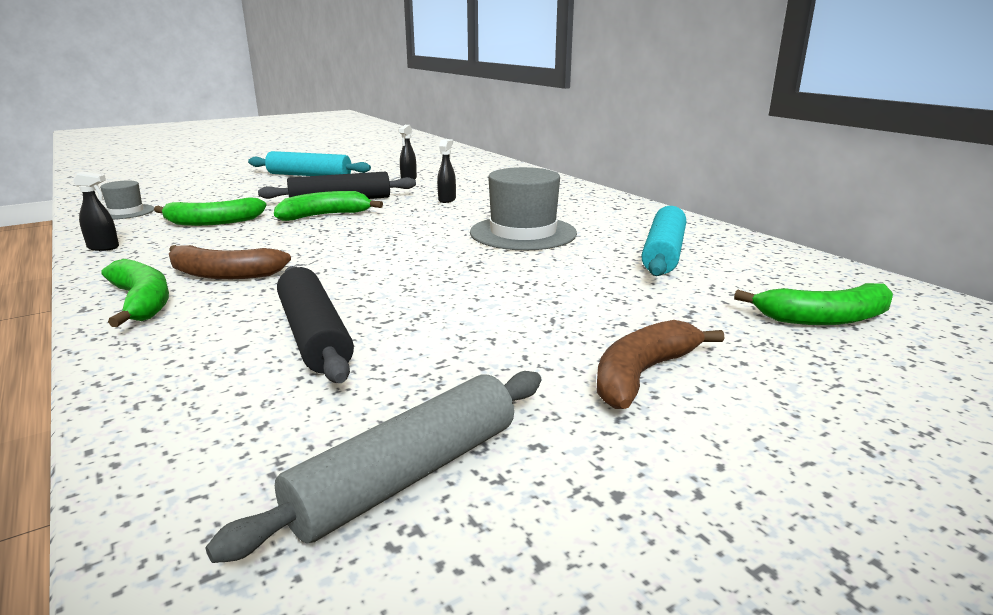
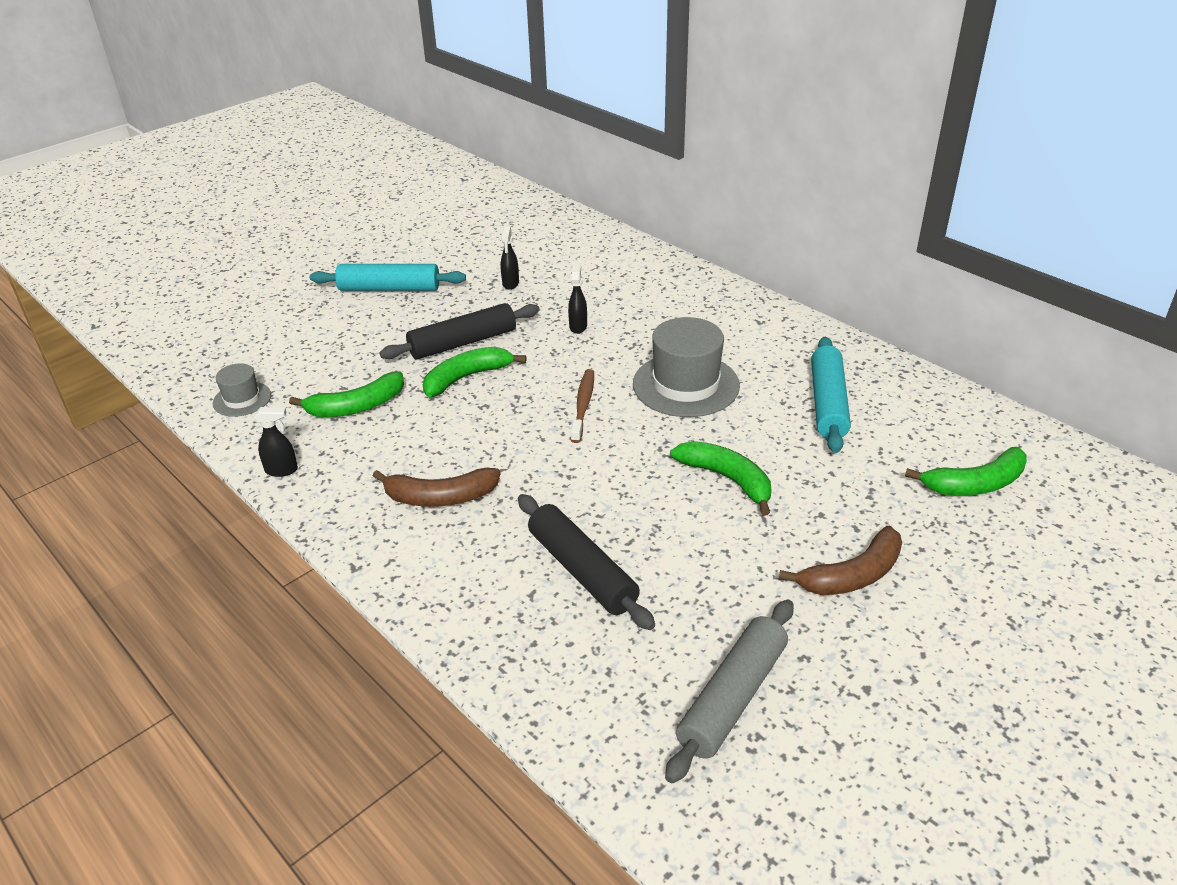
camera: 10 degrees left, 15 degrees up
(142, 302) = (399, 550): green banana -> green banana (727, 479)
(415, 236) = (583, 405): none -> brown toothbrush
(642, 374) = (853, 575): brown banana -> brown banana turned 150 degrees counterclockwise

